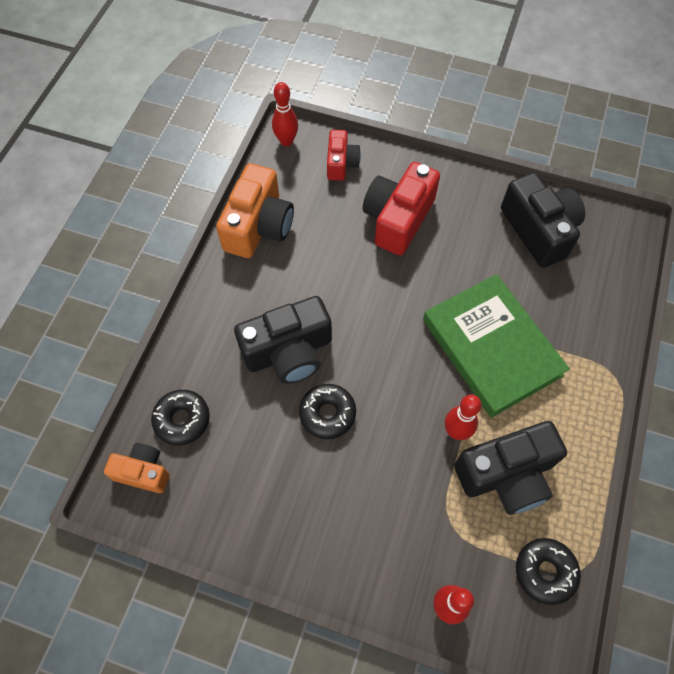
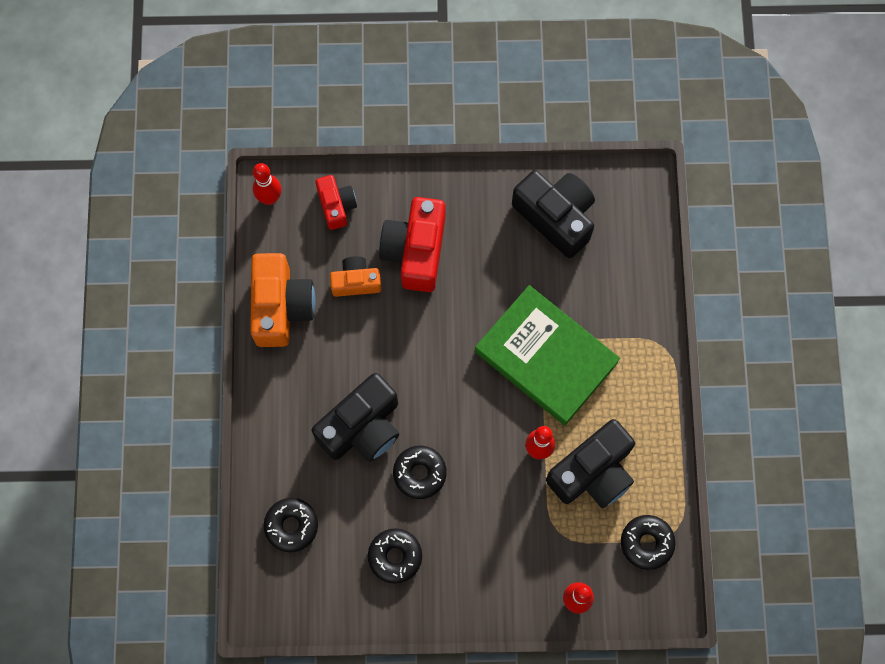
camera: 20 degrees left, 10 degrees up
(143, 472) = (278, 584): orange camera -> orange camera (356, 282)
(271, 487) = (395, 556): none -> black donut

